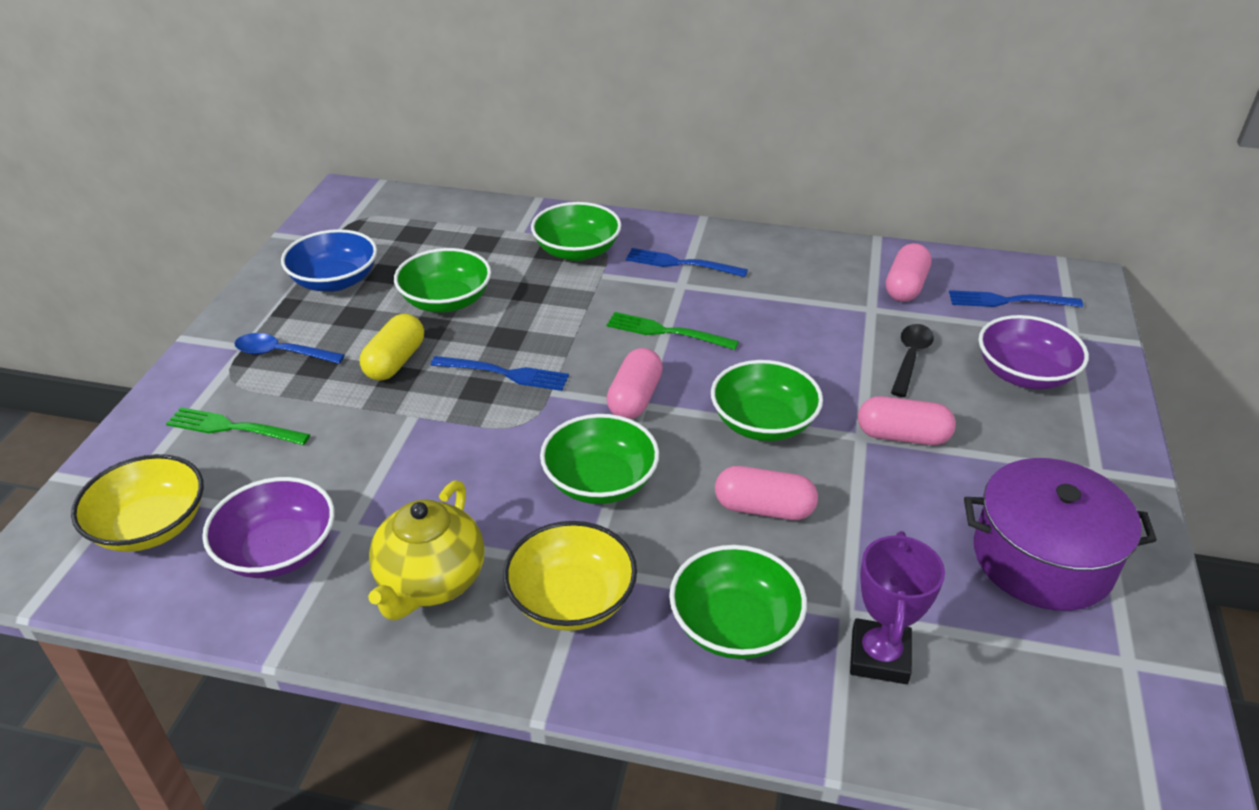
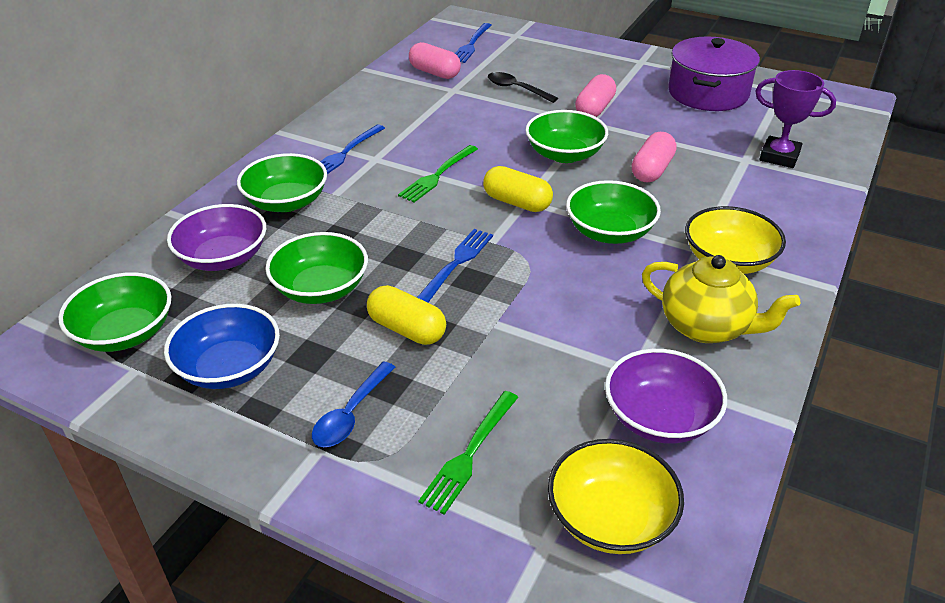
camera: 75 degrees left, 0 degrees up
(634, 398) = (517, 203): pink capsule -> yellow capsule
(735, 625) = (754, 199): green bowl -> green bowl (125, 333)
(1024, 374) = (548, 59): purple bowl -> purple bowl (223, 257)

